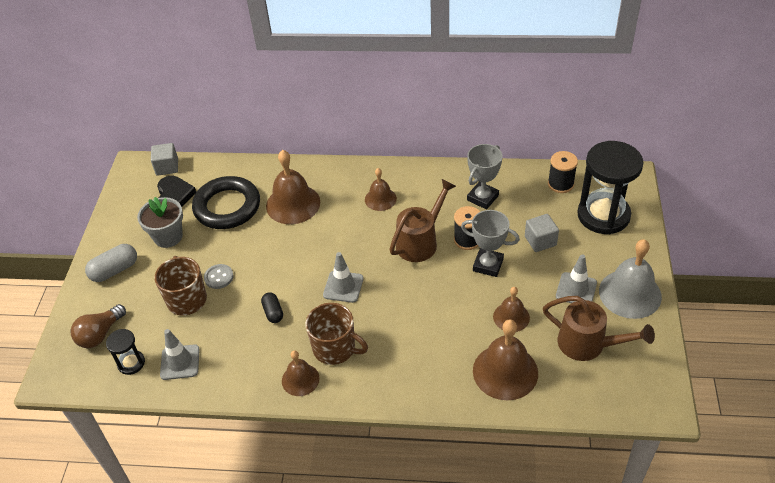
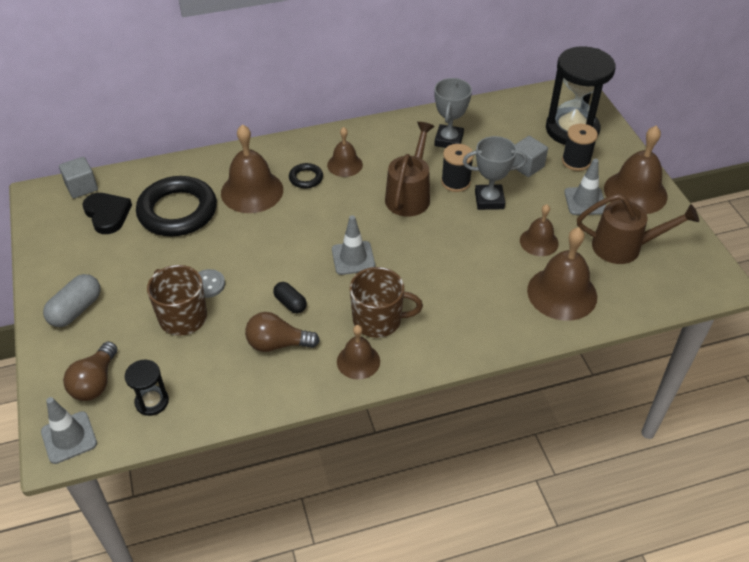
camera: 25 degrees left, 0 degrees up
(168, 237) = (123, 258): grey flower pot -> none
(180, 362) = (211, 384): grey traffic cone -> grey traffic cone (69, 437)
(246, 344) = (278, 344): none -> brown light bulb
(342, 203) = (306, 178): none -> black ring
(560, 184) = (516, 111): black spool -> black spool (576, 161)
(630, 293) = (635, 192): grey bell -> brown bell

